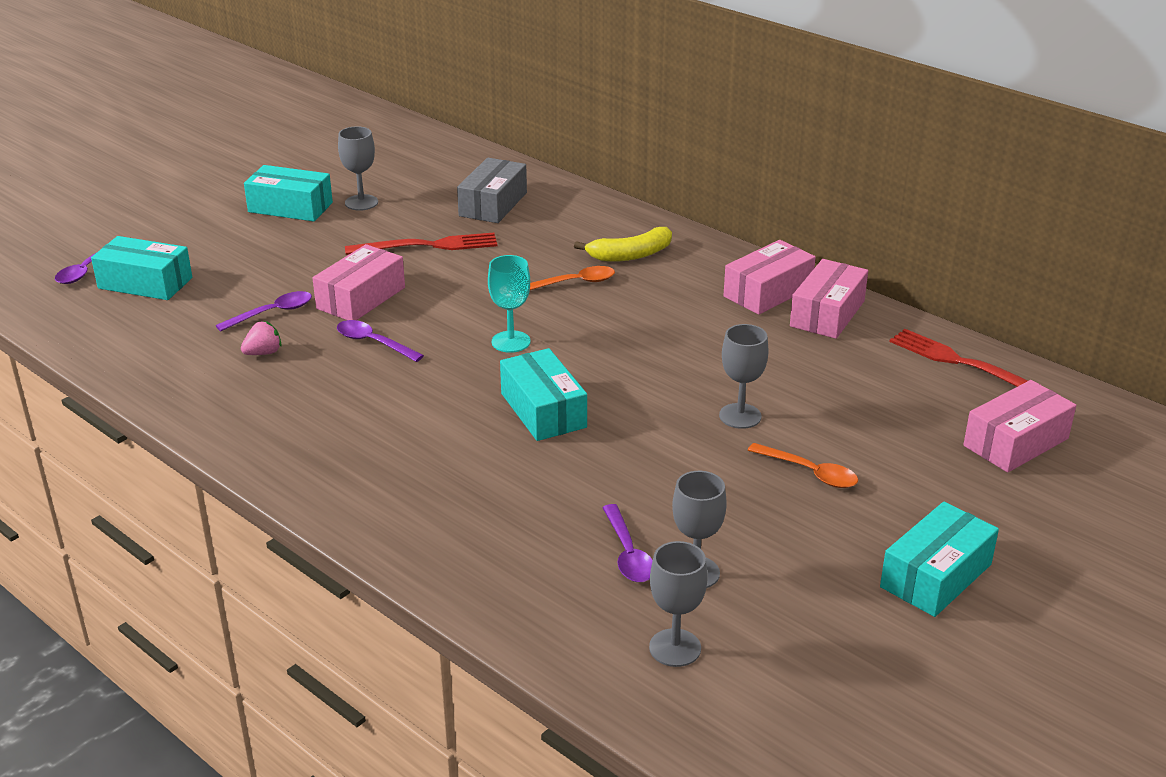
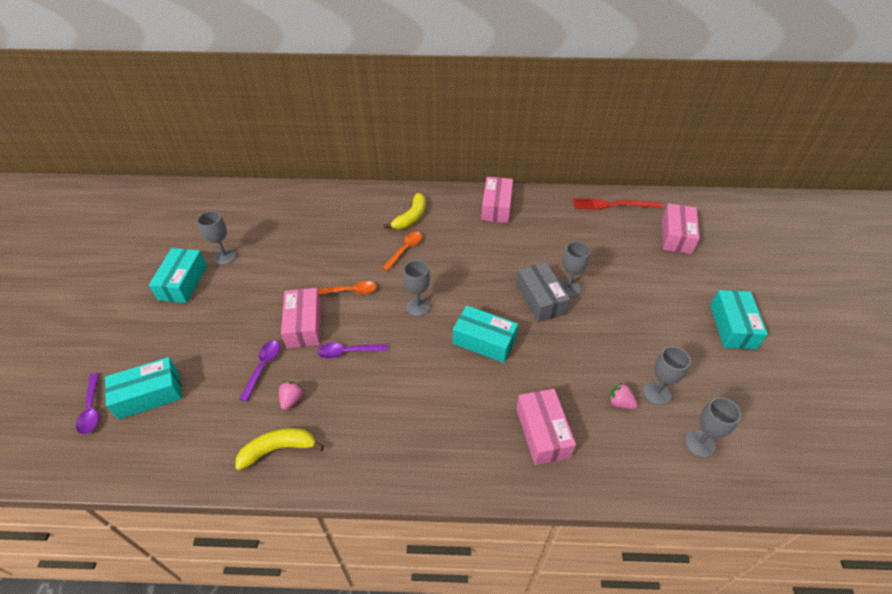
camera: 40 degrees left, 15 degrees up
(199, 384) = (278, 449): none -> yellow banana
(290, 207) = (183, 282): turquoise box -> turquoise box turned 60 degrees counterclockwise
(428, 246) = (300, 267): red fork -> none
(493, 204) = (303, 220): grey box -> grey box (540, 299)
(511, 342) = (418, 306): turquoise goblet -> grey goblet
(628, 553) = (620, 403): purple spoon -> pink strawberry
(809, 472) = (630, 302): orange spoon -> orange spoon (350, 291)
(827, 313) = (534, 206): pink box -> pink box (542, 432)

